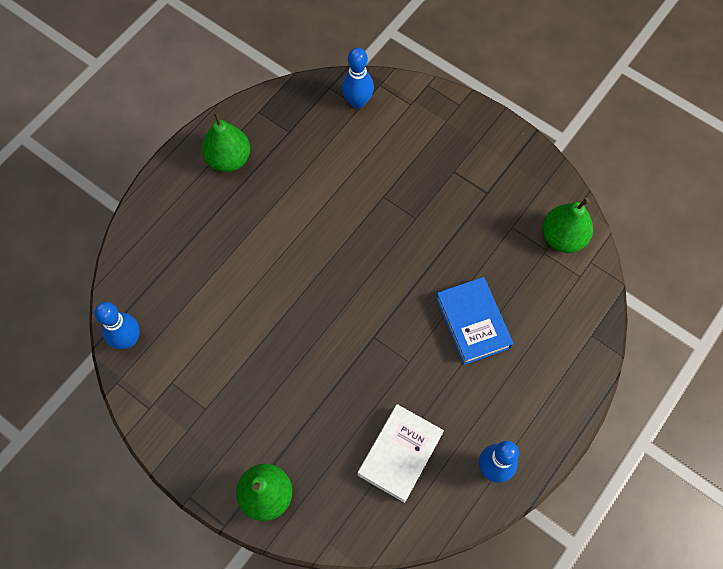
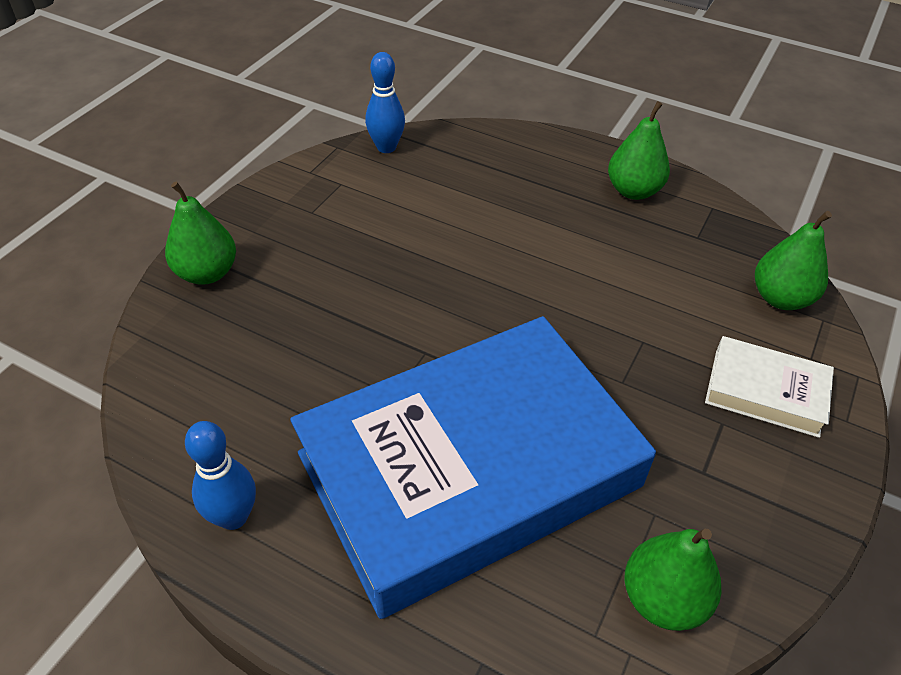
camera: 80 degrees right, 20 degrees down
(357, 102) = (780, 298): blue bowling pin -> green pear
(400, 454) = (256, 397): white book -> white book (765, 392)
(473, 323) = (469, 469): blue book -> blue book, size x2.41

